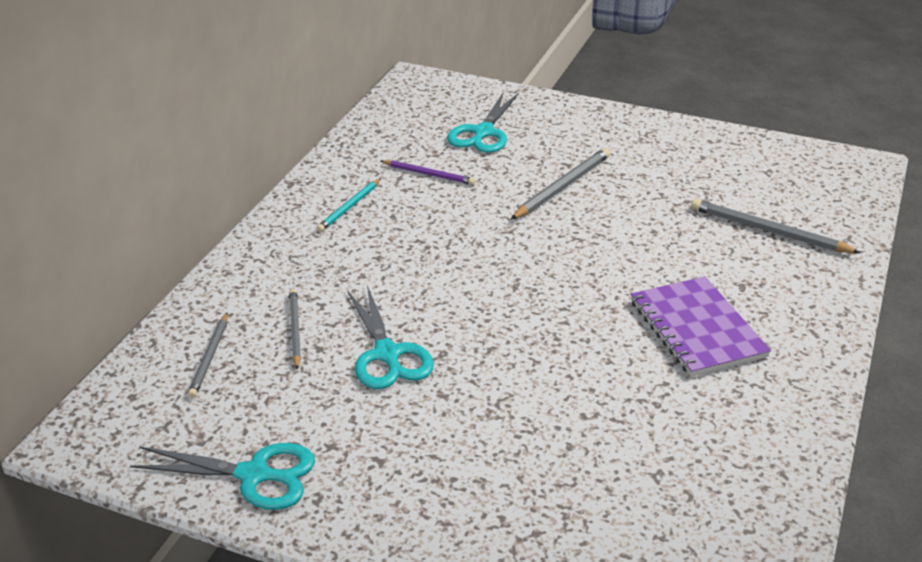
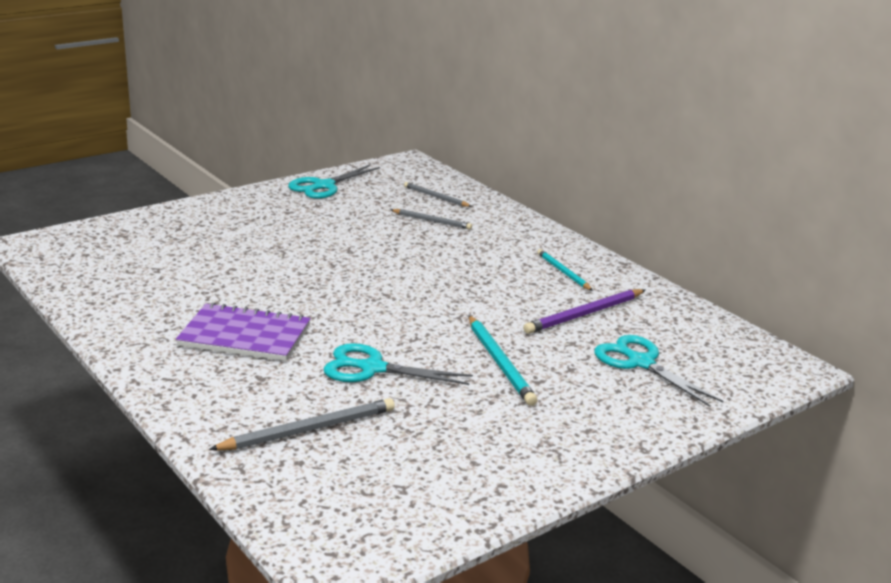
camera: 120 degrees right, 10 degrees down
(387, 354) = (372, 237): turquoise scissors -> turquoise scissors (372, 368)
(428, 174) = (584, 314): purple pencil -> purple pencil, size x1.55
(562, 187) = (500, 363): grey pencil -> turquoise pencil

